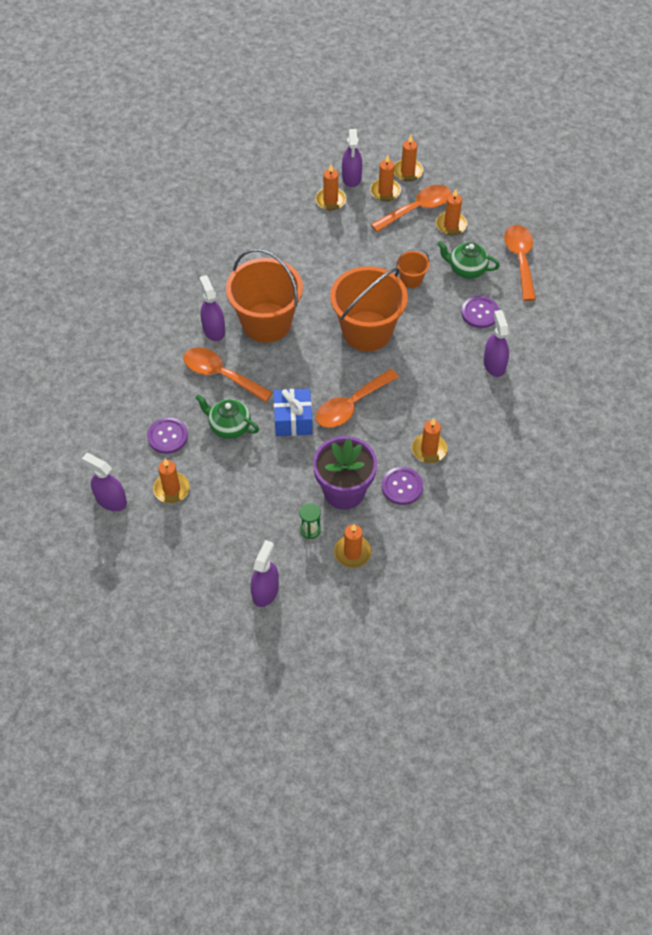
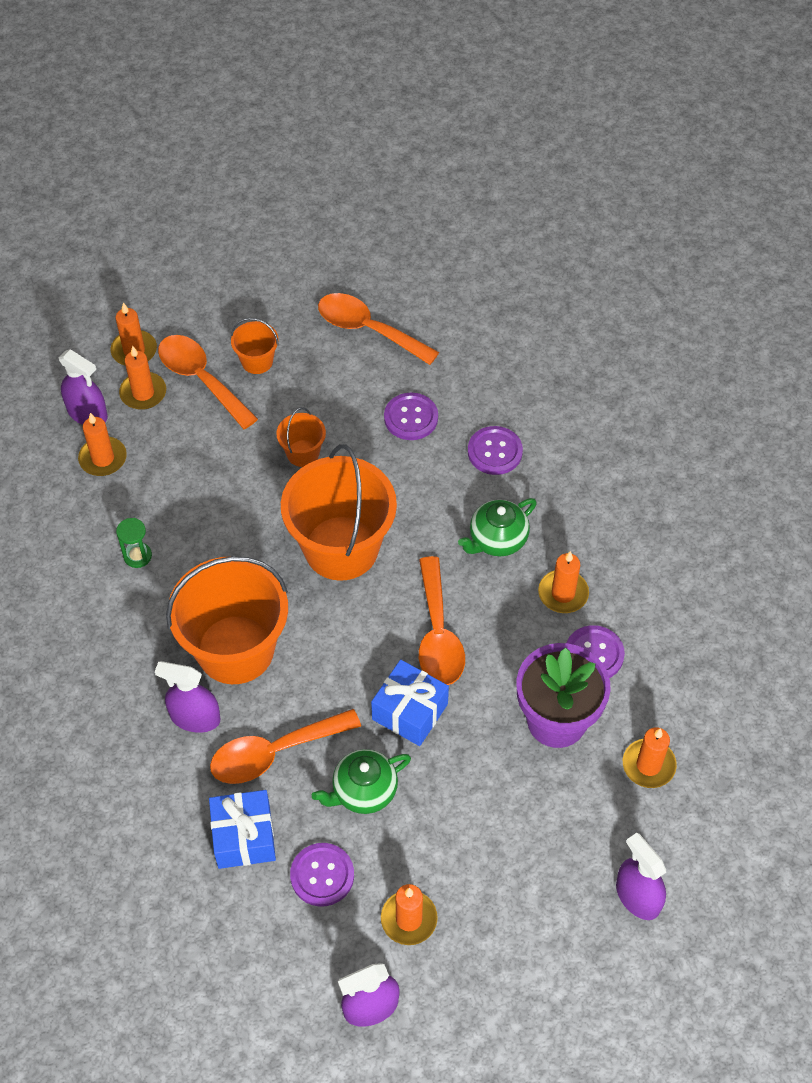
camera: 55 degrees left, 0 degrees up
(163, 390) = (244, 837): none -> blue gift
(310, 530) = (584, 791): green hourglass -> green hourglass (137, 556)
(417, 209) = (201, 379): orange spoon -> orange spoon turned 45 degrees counterclockwise
(451, 225) = (257, 361): orange candle -> orange bucket
(466, 269) = (336, 389): green teapot -> green teapot (497, 540)
(494, 364) = (495, 452): purple spray bottle -> purple button

